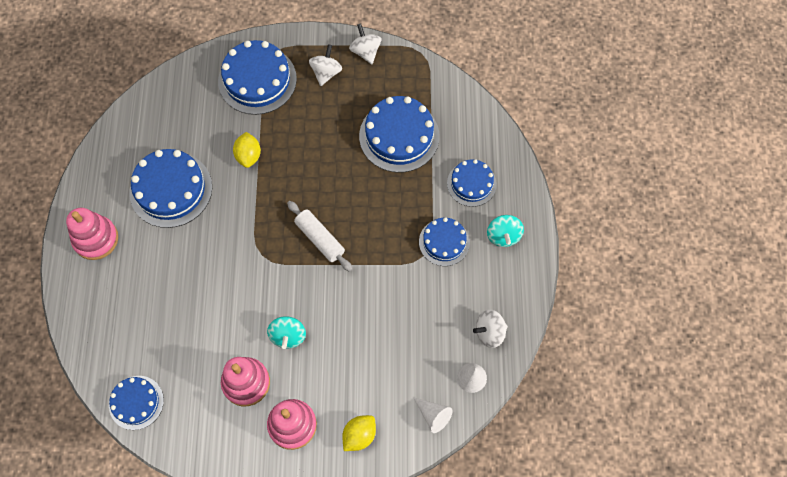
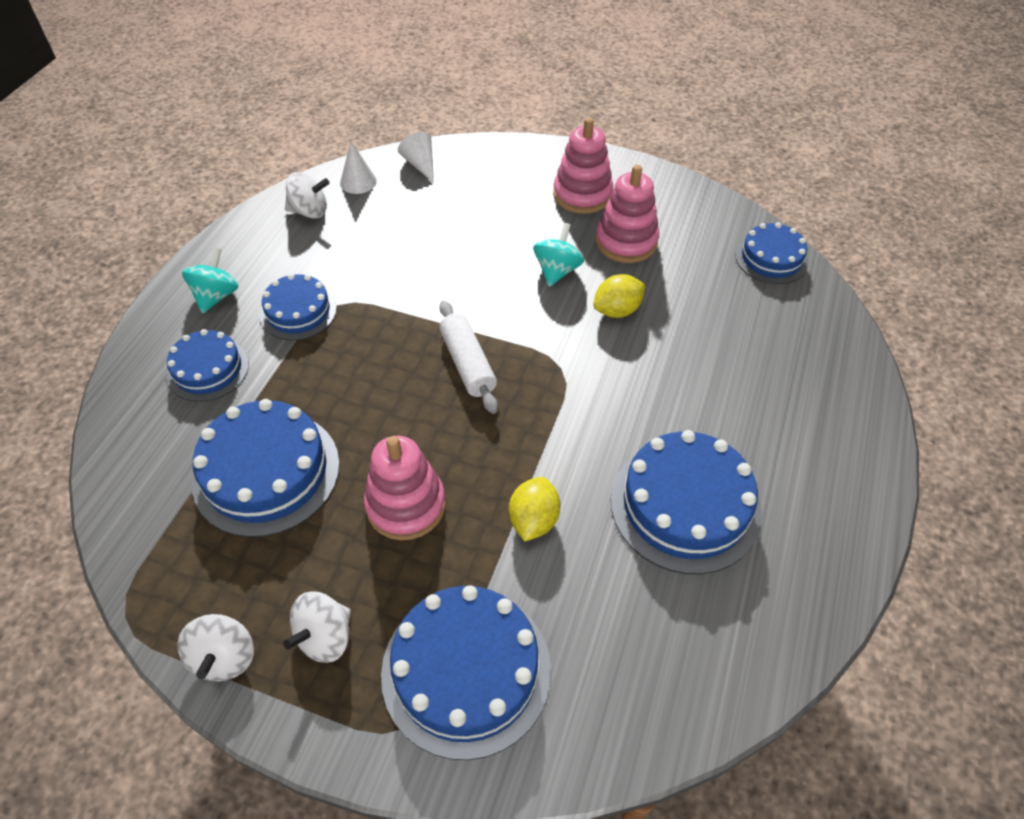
camera: 160 degrees left, 15 degrees down
(96, 239) = (823, 464): pink stacking toy -> pink stacking toy (406, 505)
(359, 435) = (510, 170): yellow lemon -> yellow lemon (617, 310)

